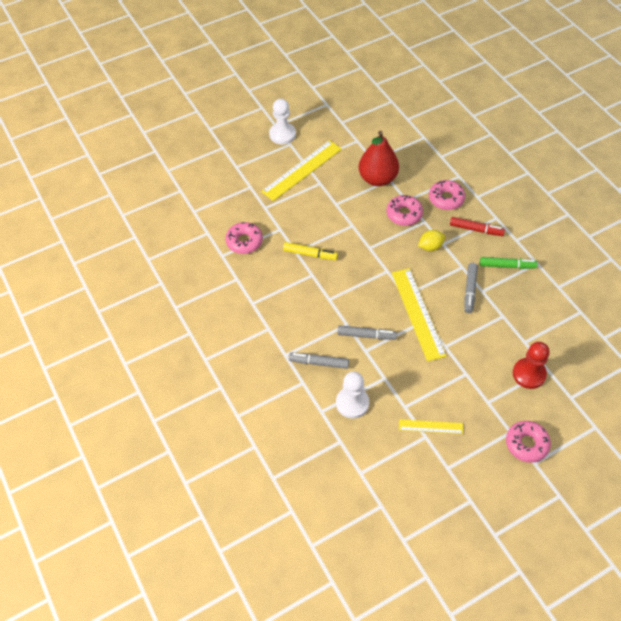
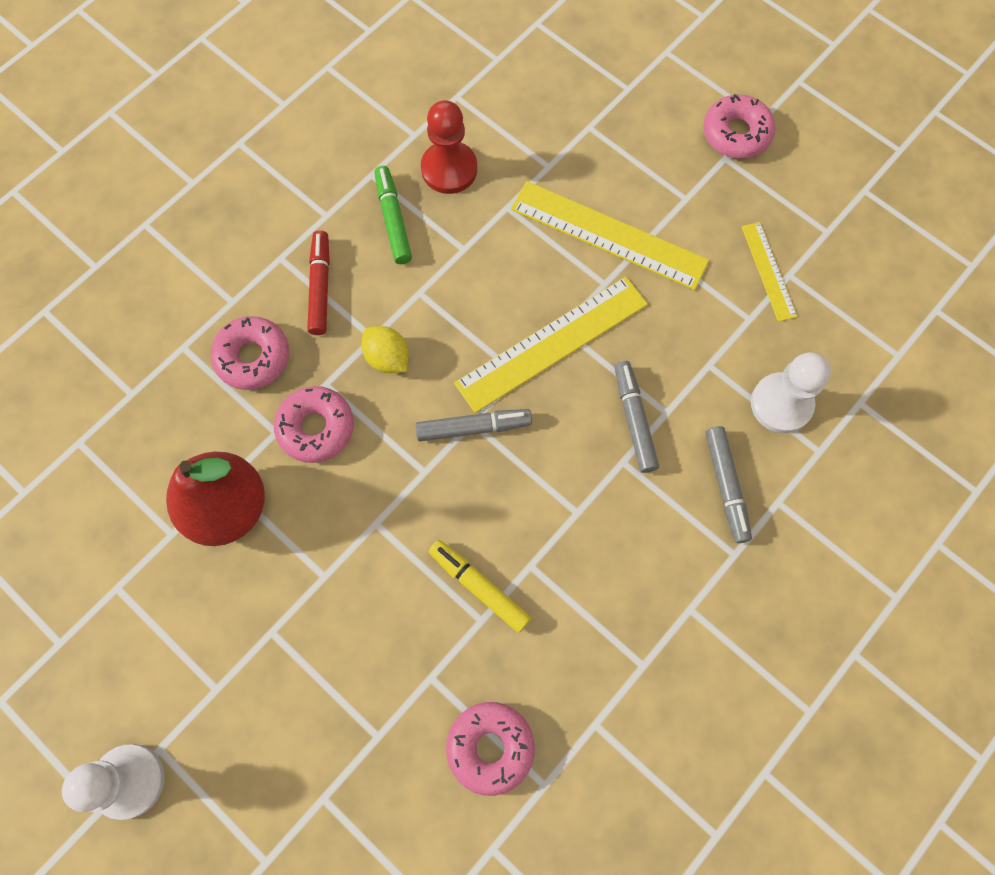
camera: 110 degrees left, 15 degrees up
(302, 170) = (240, 688): yellow ruler -> yellow ruler (608, 235)
(310, 254) = (479, 587): yellow marker -> yellow marker turned 45 degrees counterclockwise
(470, 290) = (470, 269): grey marker -> grey marker (473, 427)
(529, 374) = (609, 150): red pawn -> red pawn (449, 169)

